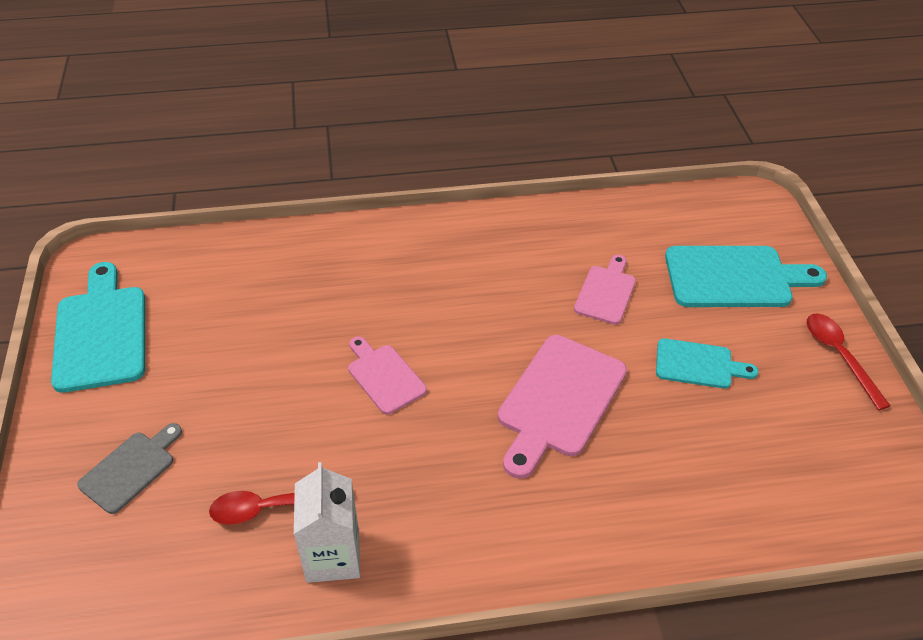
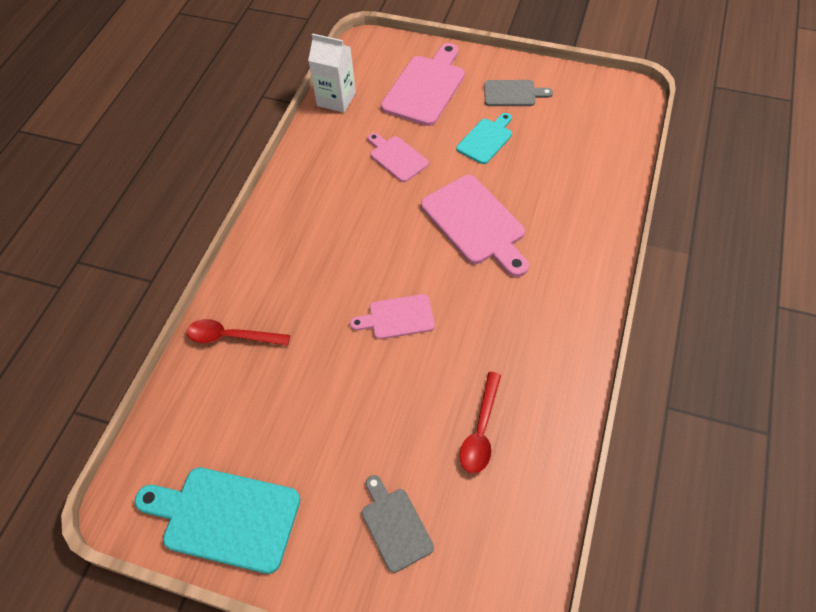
camera: 60 degrees left, 10 degrees up
(333, 556) = (540, 403): white carton -> white carton (336, 99)
(734, 277) = (425, 87): turquoise cutting board -> pink cutting board
(799, 365) = (512, 93): none -> grey cutting board
(839, 356) = (516, 73): red spoon -> red spoon (231, 336)

